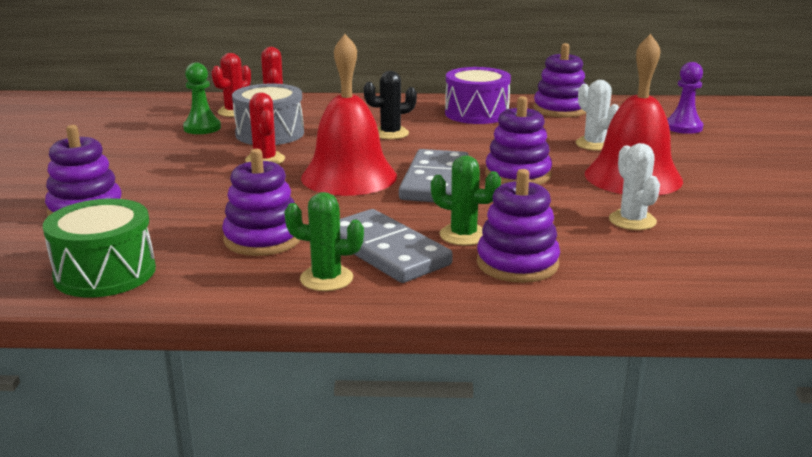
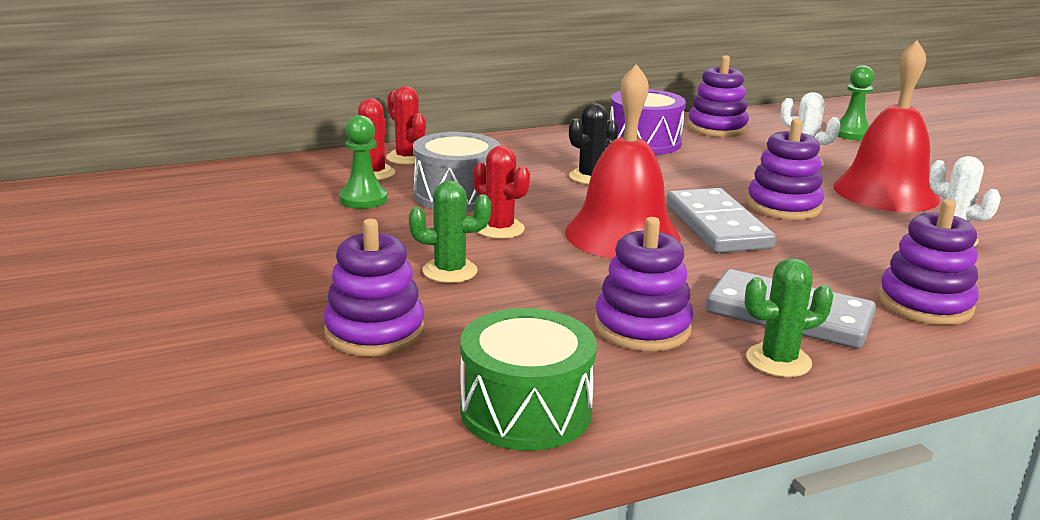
camera: 25 degrees left, 0 degrees up
(463, 235) = (833, 282): green cactus -> green cactus (450, 271)
(683, 127) = (851, 134): purple pawn -> green pawn

